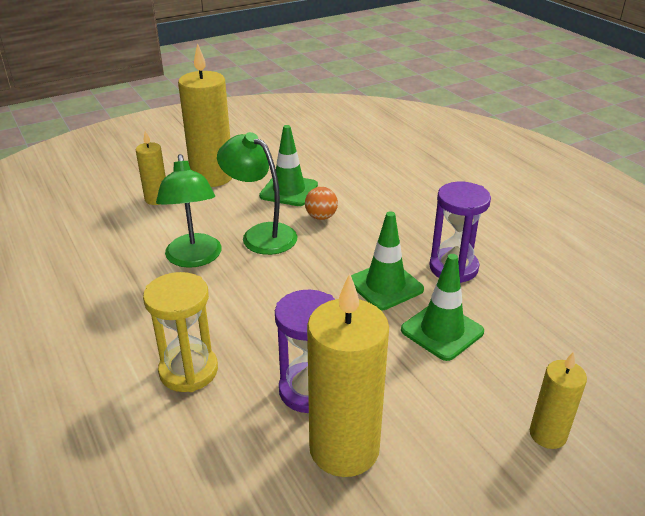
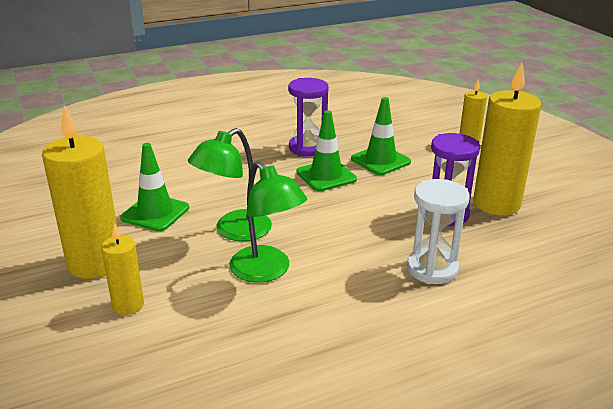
camera: 85 degrees left, 5 degrees down
(188, 371) = (432, 269): yellow hourglass -> white hourglass
(194, 259) = (267, 271): green lamp -> green lamp turned 60 degrees clockwise
(321, 217) = (214, 197): orange ball -> none

